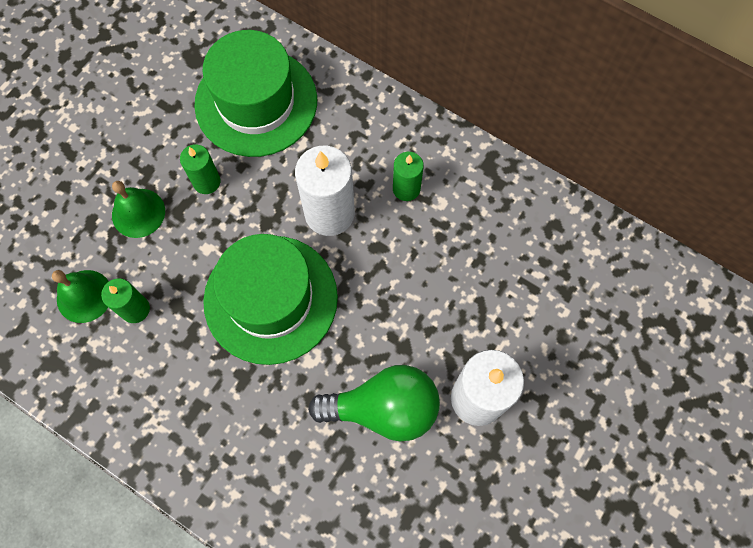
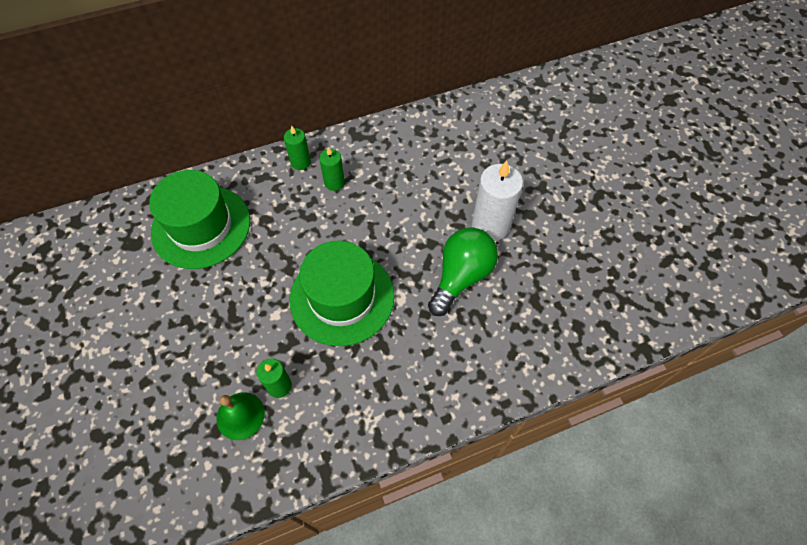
camera: 55 degrees left, 10 degrees down
(138, 213) = (211, 343): green bell -> none
(206, 182) = (228, 287): green candle -> green candle (300, 162)
(329, 213) = (314, 231): white candle -> none

